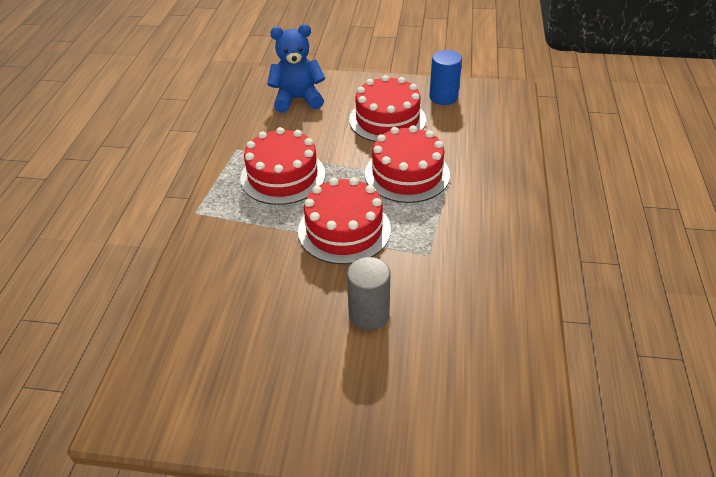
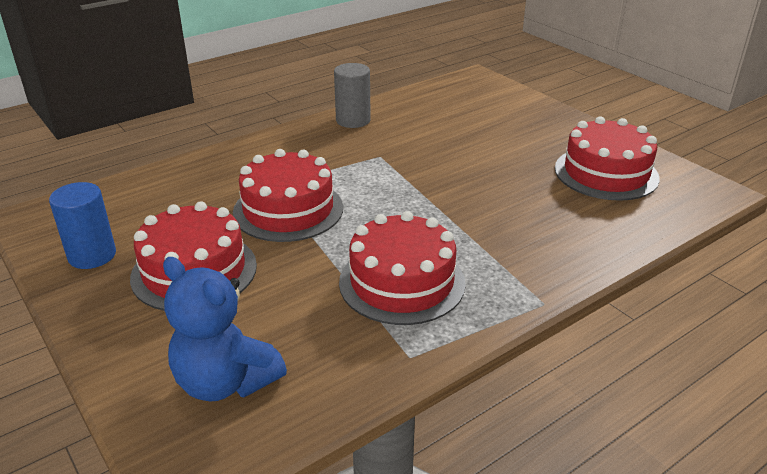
camera: 135 degrees left, 10 degrees down
(344, 230) = (415, 203): red cake -> red cake (606, 173)
(369, 314) = (475, 152): grey cylinder -> grey cylinder (353, 120)

